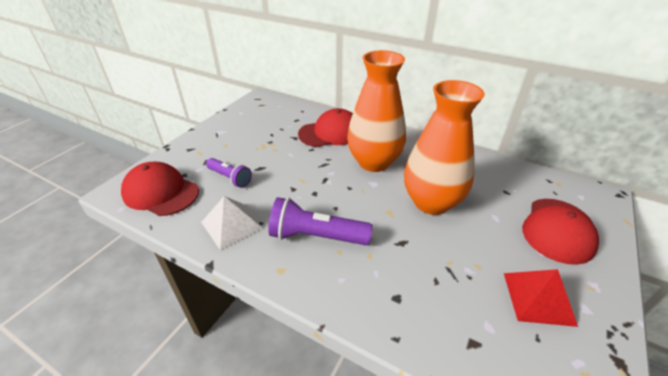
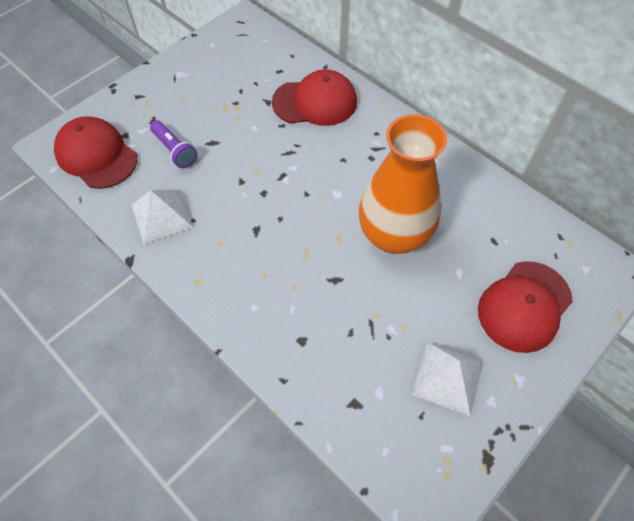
camera: 15 degrees right, 20 degrees up
(316, 236) = (246, 250): purple flashlight -> none
(374, 162) = (351, 161): orange vase -> none
(538, 298) = (448, 377): red pyramid -> white pyramid

